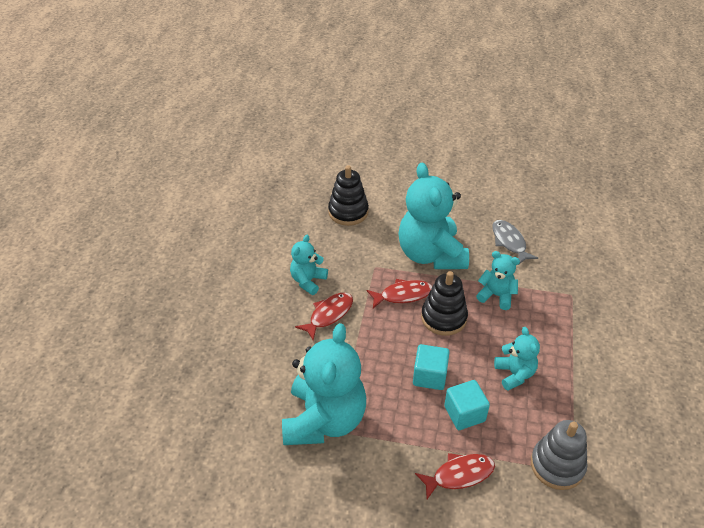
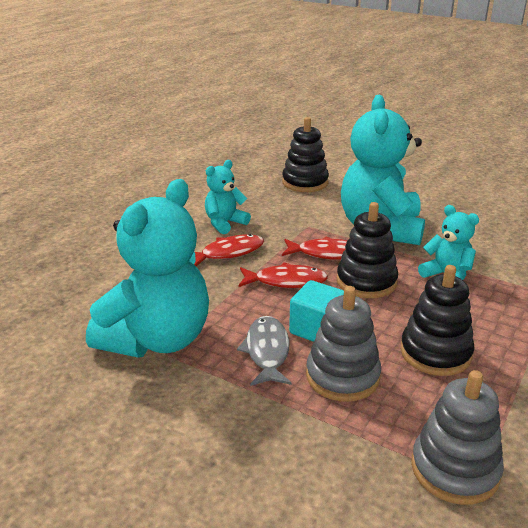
camera: 20 degrees right, 15 degrees down
(459, 475) = (297, 440): red fish -> red fish (286, 281)
(464, 413) = (342, 376): turquoise cube -> grey stacking toy
(509, 242) = (487, 235): grey fish -> grey fish (267, 351)
(514, 374) = (435, 353): turquoise teddy bear -> black stacking toy

